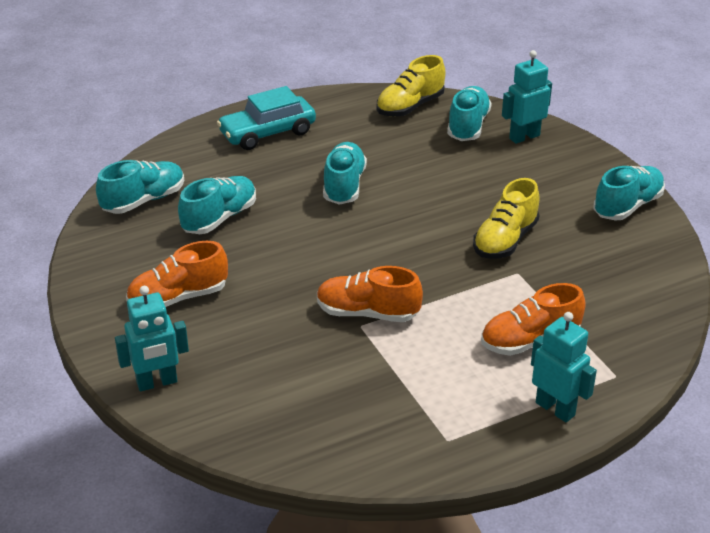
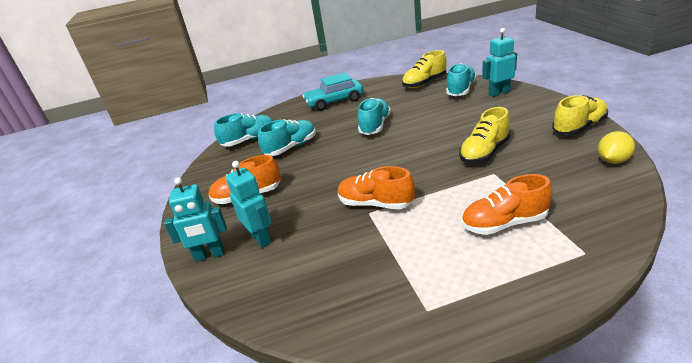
camera: 15 degrees right, 5 degrees down
(555, 409) = (529, 282): turquoise robot -> turquoise robot (261, 238)
(627, 206) = (579, 127): turquoise shoe -> yellow shoe
(661, 259) = (613, 160): none -> yellow lemon

